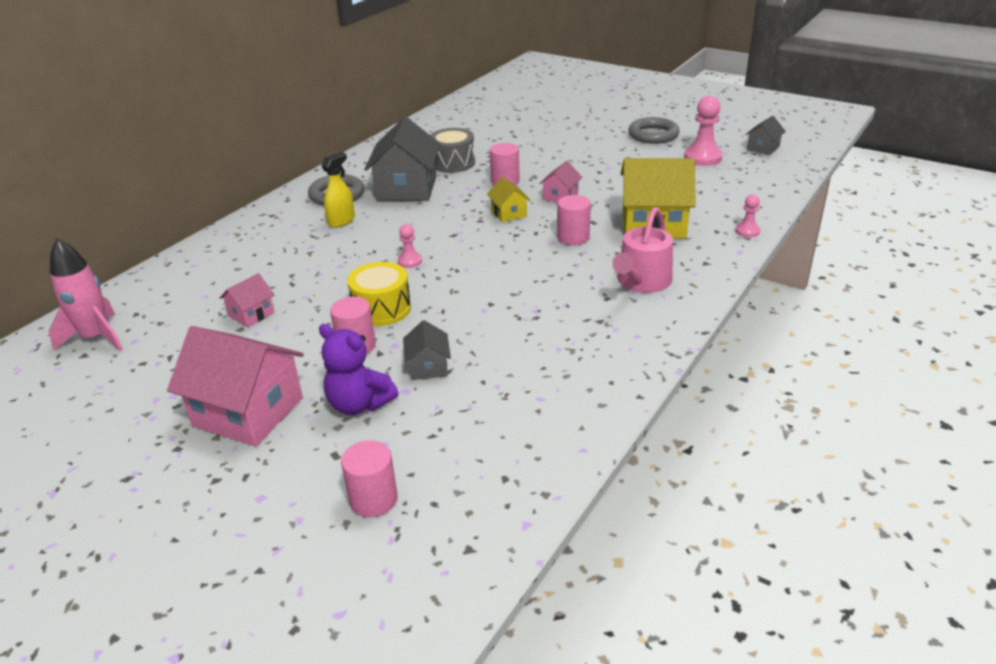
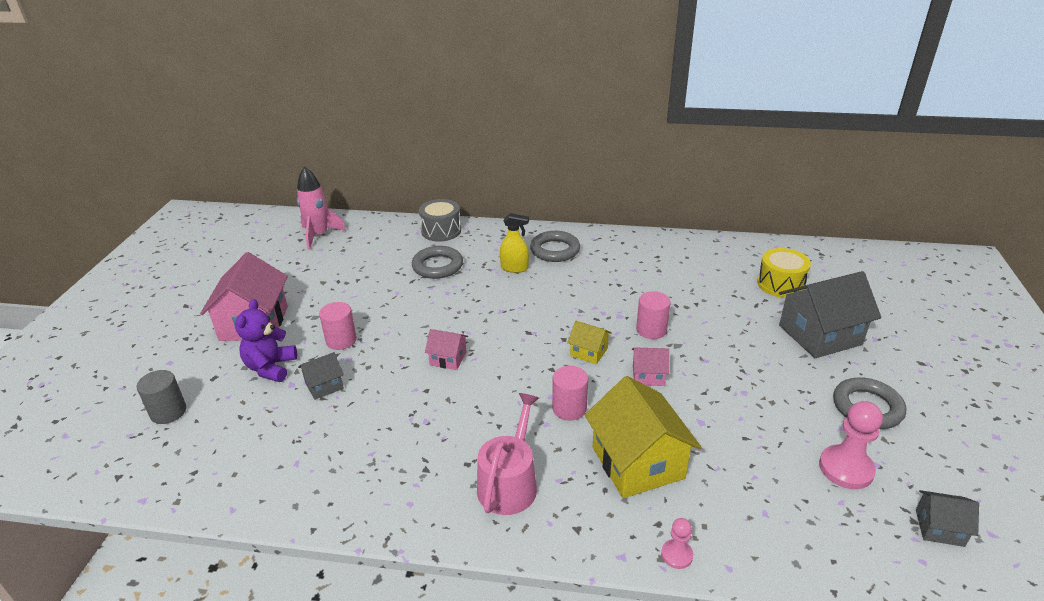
camera: 65 degrees right, 0 degrees up
(251, 314) = (365, 280): pink house -> pink house (448, 358)
(283, 263) = (437, 266): none -> grey ring
(373, 499) = (168, 412): pink cylinder -> grey cylinder
(381, 309) = (394, 334): yellow drum -> yellow drum (780, 284)
(406, 188) = (592, 279): grey house -> grey house (820, 335)
(410, 261) = (471, 324): pink pawn -> none
(453, 163) = (662, 287): grey drum -> grey drum (441, 231)
(509, 213) = (589, 352): yellow house -> yellow house turned 75 degrees clockwise
(642, 282) = (509, 483): pink watering can -> pink watering can turned 105 degrees clockwise

